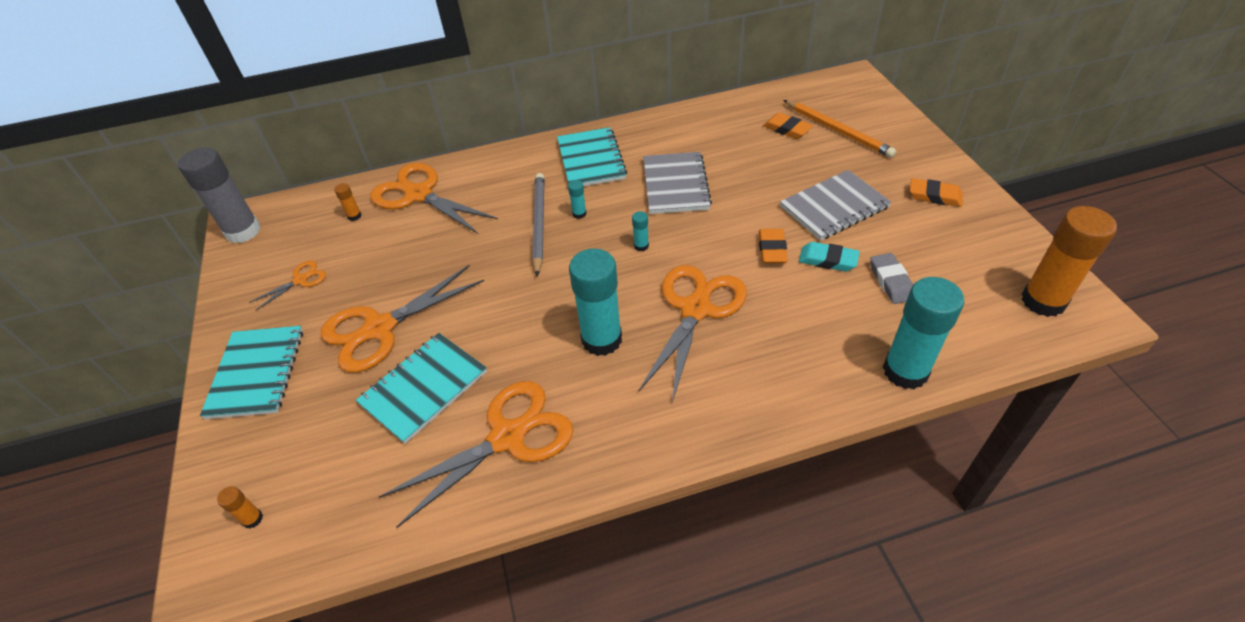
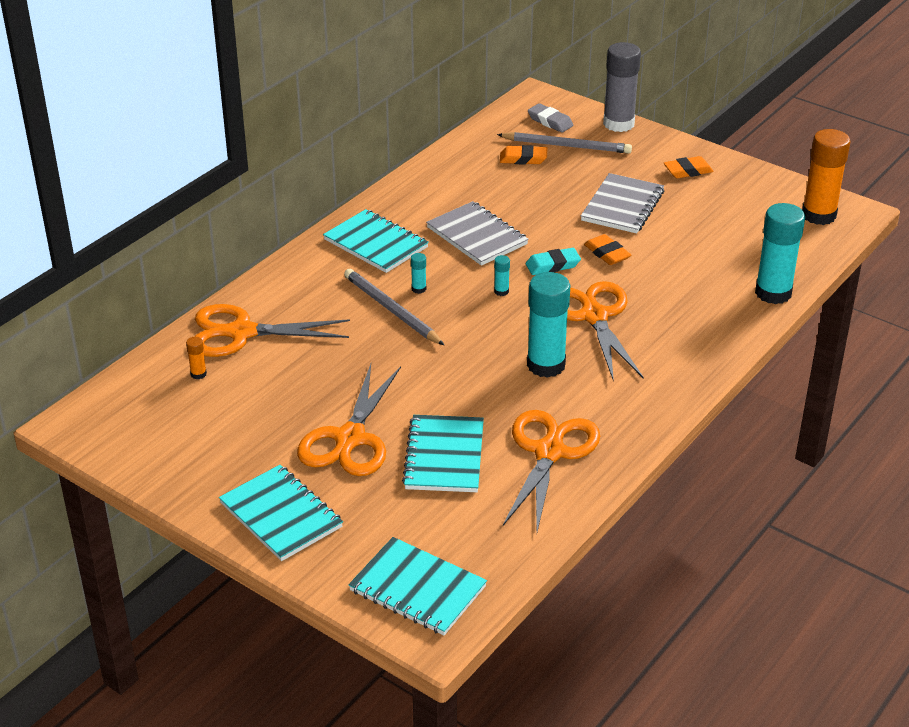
camera: 40 degrees left, 10 degrees down
(243, 231) = (92, 433): grey glue stick -> grey glue stick (618, 124)
(252, 519) = (417, 589): orange glue stick -> turquoise notebook
(300, 280) = (219, 440): orange scissors -> none
(828, 260) = (655, 245): turquoise eraser -> turquoise eraser (553, 265)
(838, 131) = (567, 146): orange pencil -> grey pencil
(891, 281) = (712, 241): grey eraser -> grey eraser (550, 121)

